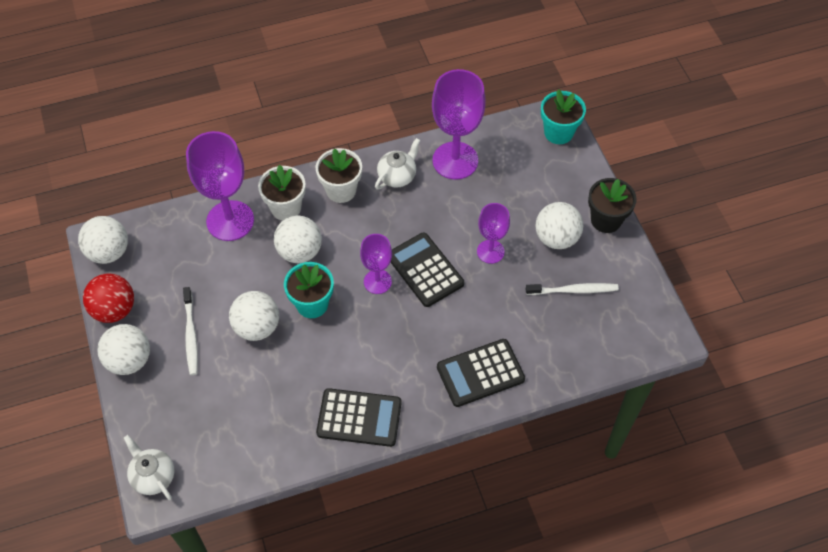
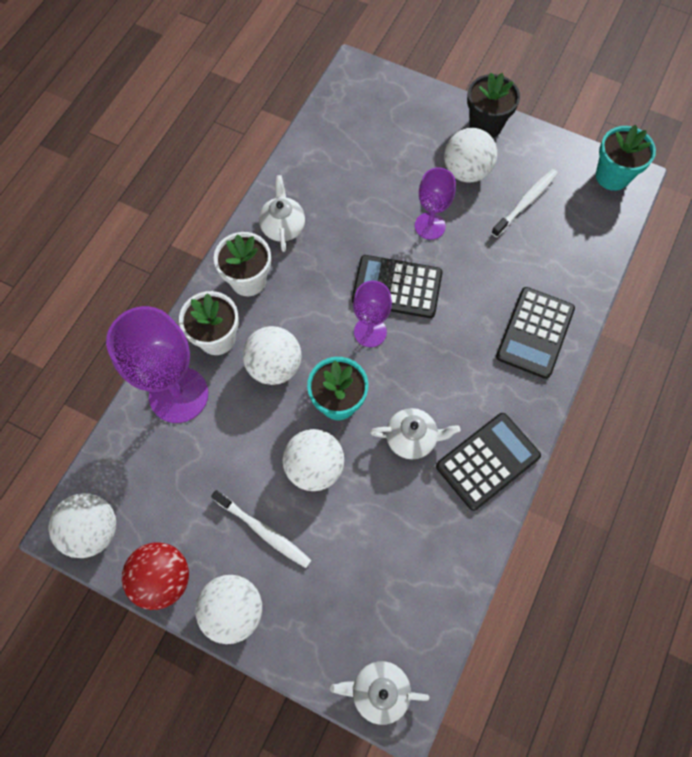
camera: 45 degrees left, 10 degrees up
(330, 363) = (411, 438): none -> white teapot
(455, 160) = (316, 173): purple goblet -> none
(558, 132) = (371, 83): turquoise flower pot -> turquoise flower pot (612, 176)

